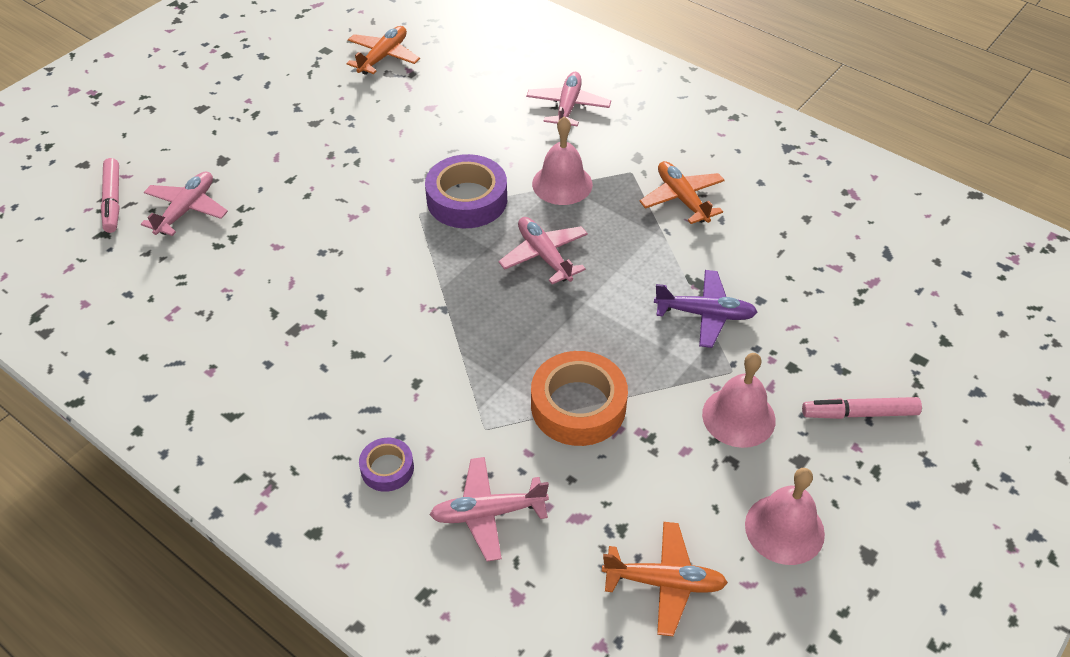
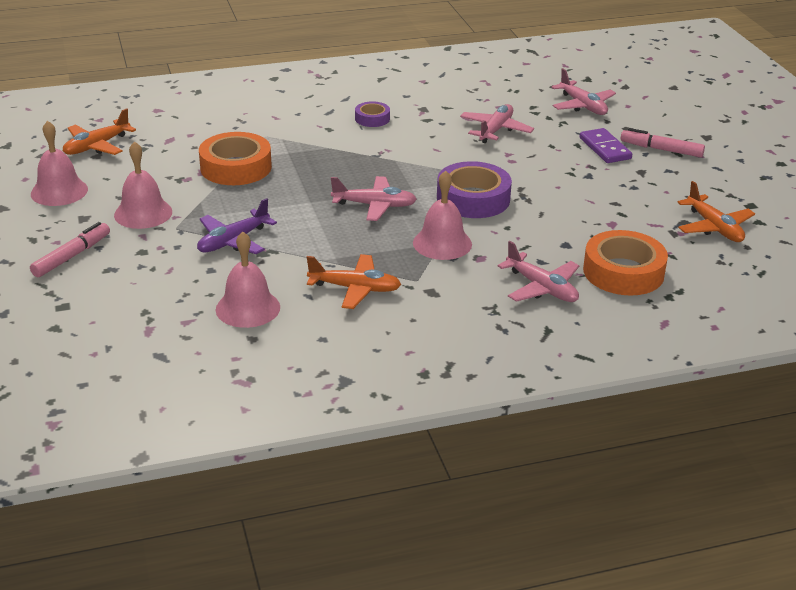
camera: 125 degrees right, 15 degrees down
(113, 201) = (620, 87): pink marker -> pink marker (661, 149)
(283, 159) = (605, 148): none -> purple domino
(387, 468) = (283, 104): purple tape -> purple tape (372, 119)
(488, 513) = (213, 119): pink plane -> pink plane (495, 130)
(501, 77) = (623, 272): none -> orange tape
(778, 243) = (248, 308): none -> pink bell

